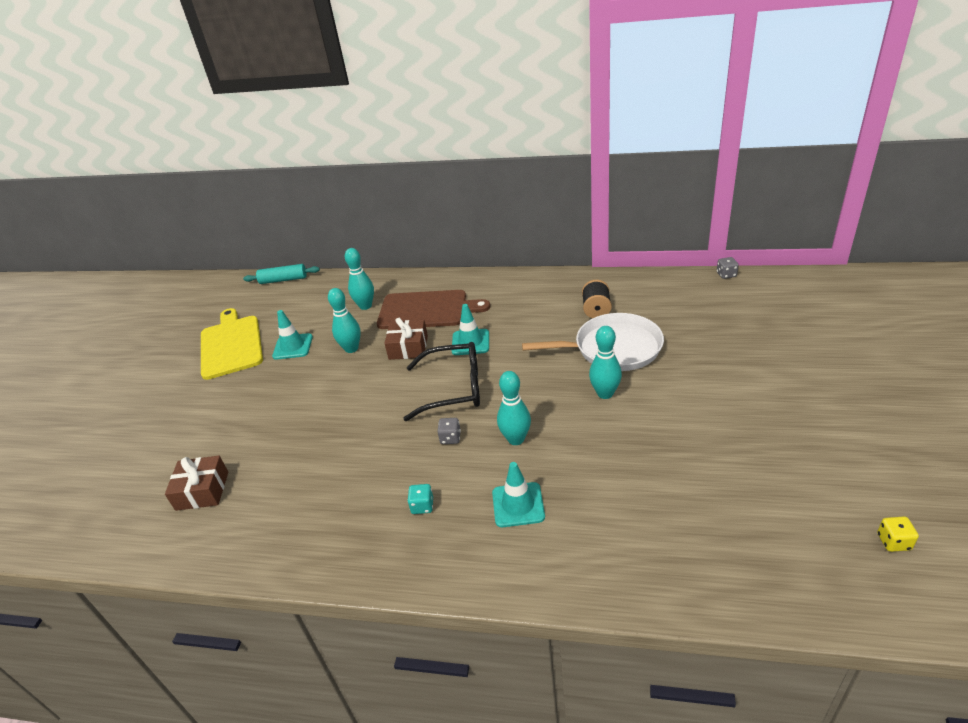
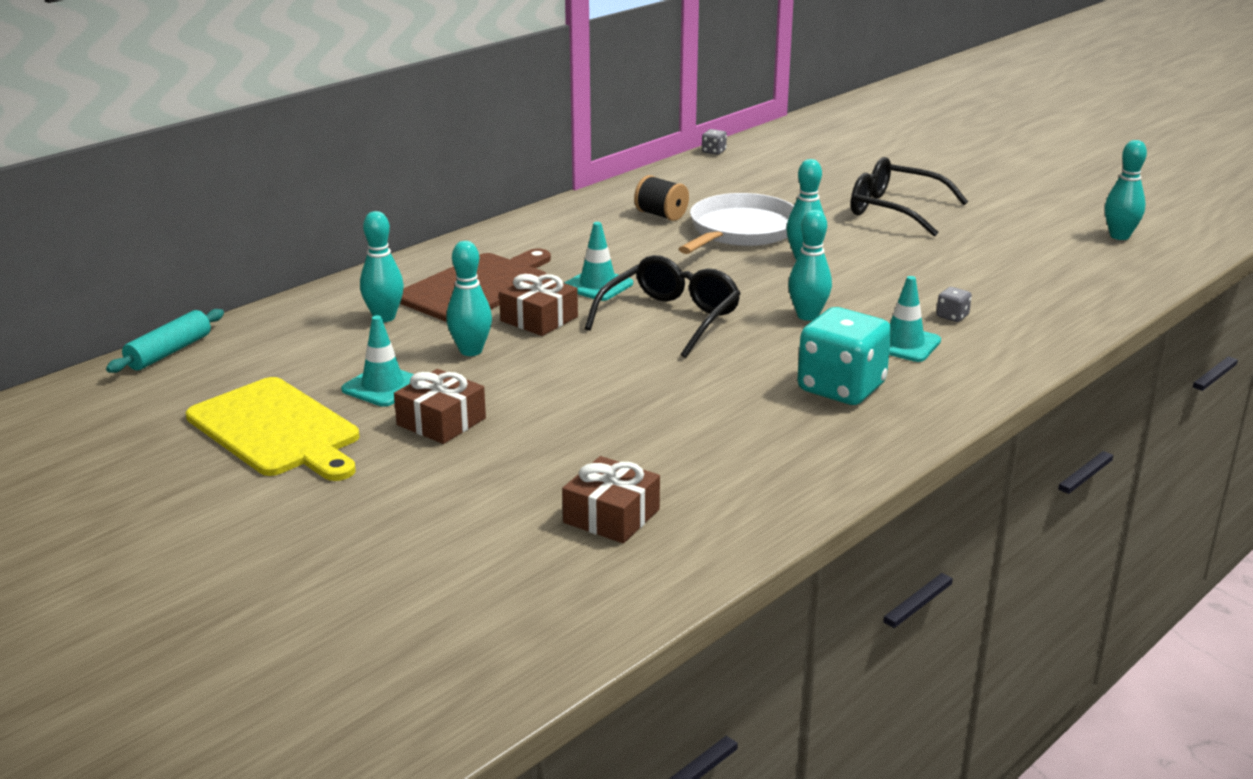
camera: 60 degrees left, 10 degrees down
(231, 345) = (276, 430): yellow cutting board -> yellow cutting board turned 150 degrees counterclockwise
(269, 382) = (441, 421): none -> brown gift
(422, 506) = (841, 388): turquoise dice -> turquoise dice, size x2.47
(450, 438) = (754, 345): grey dice -> grey dice (952, 316)
(748, 391) = (895, 210): none -> black glasses
(893, 542) = (1119, 236): yellow dice -> turquoise bowling pin

